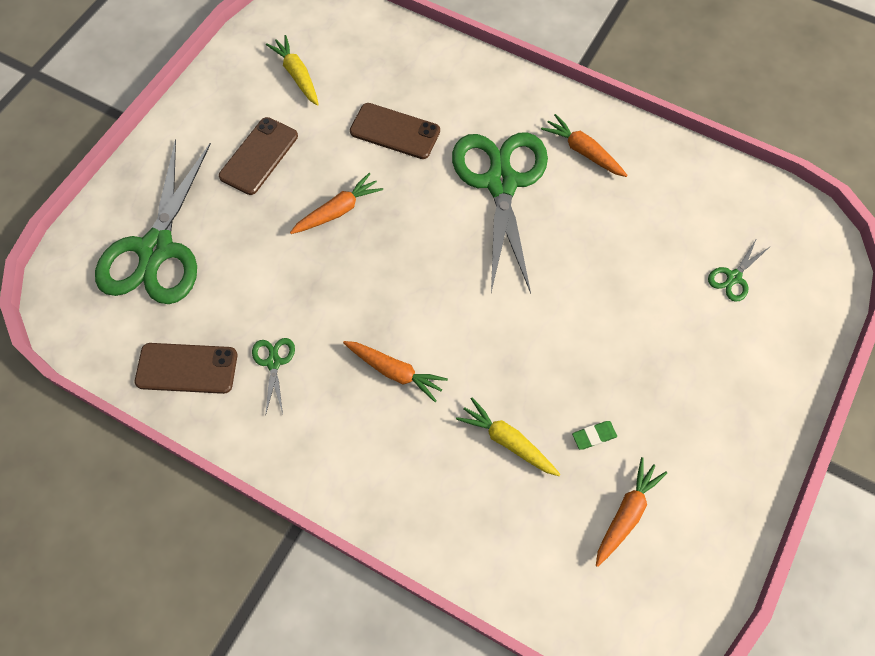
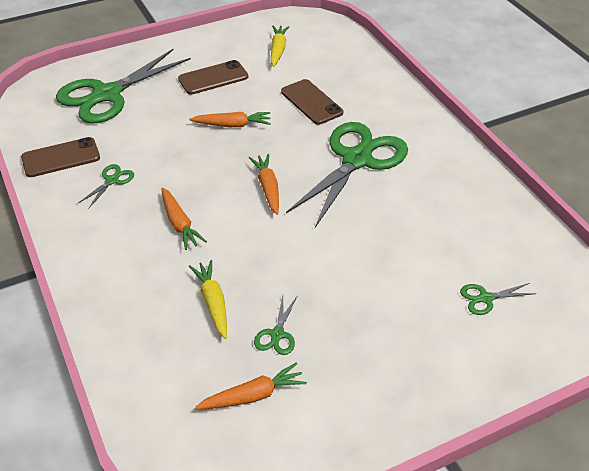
camera: 35 degrees right, 20 degrees down
(187, 368) = (61, 158): brown phone -> brown phone turned 60 degrees counterclockwise
(583, 151) = (435, 169): orange carrot -> orange carrot (268, 188)
(594, 436) = (277, 334): green eraser -> green scissors

